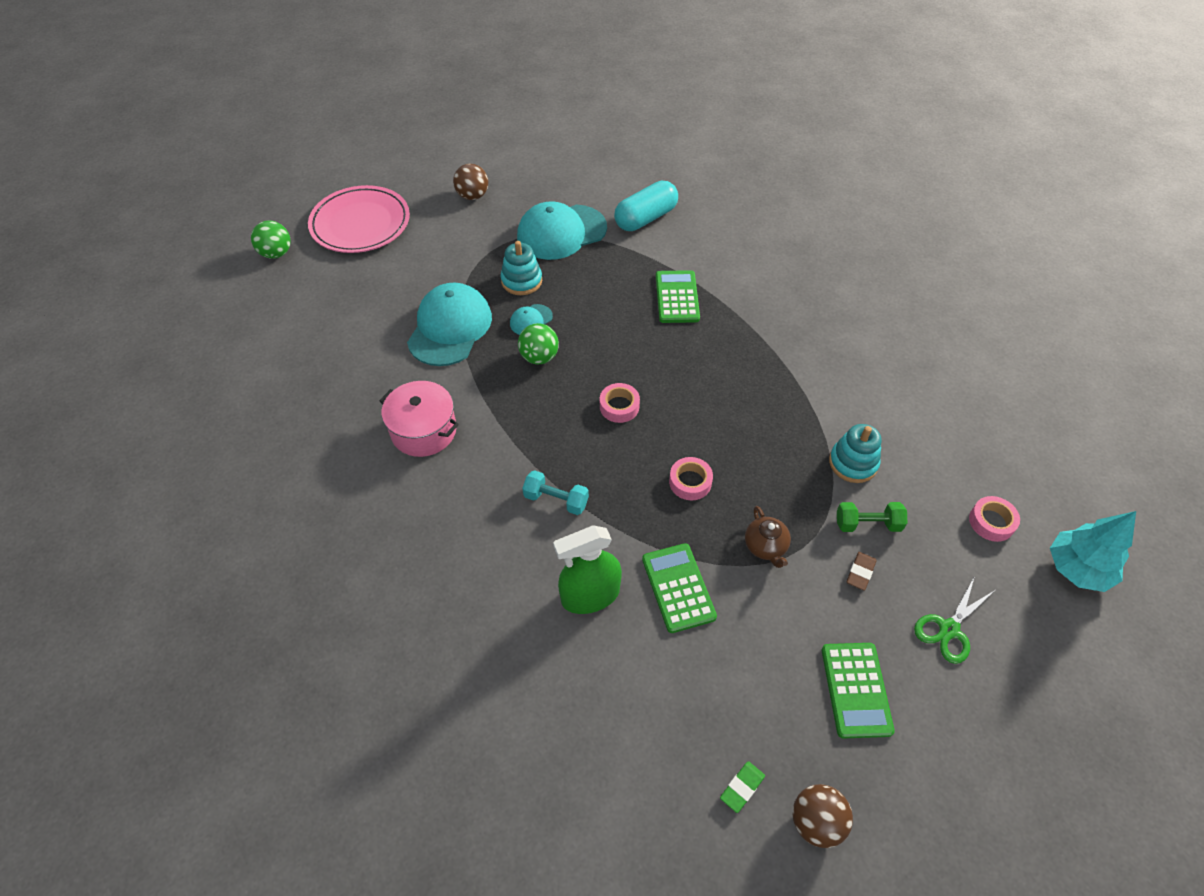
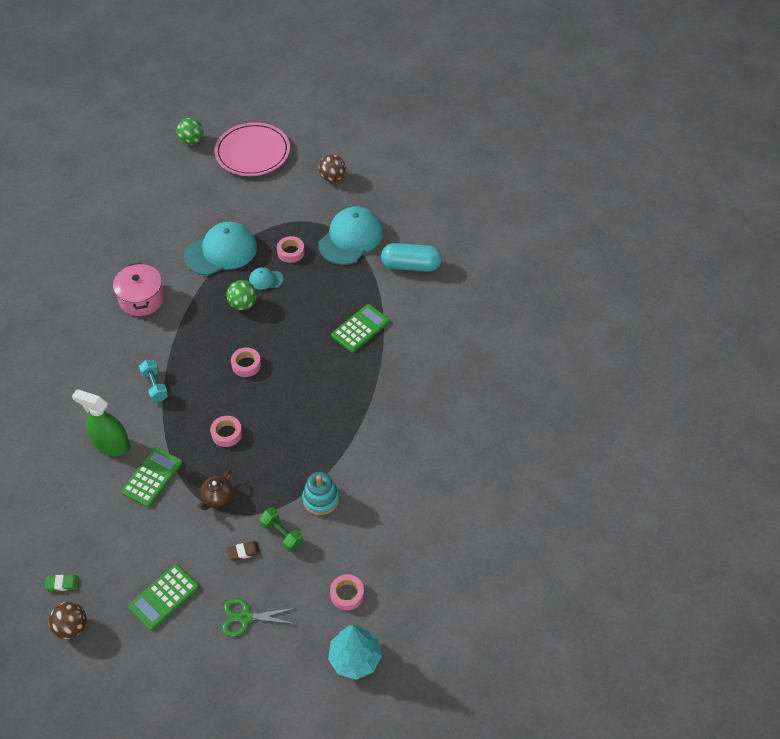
camera: 45 degrees right, 0 degrees up
(521, 281) = (291, 252): turquoise stacking toy -> pink tape
(561, 232) = (351, 238): turquoise cap -> turquoise cap turned 105 degrees clockwise

